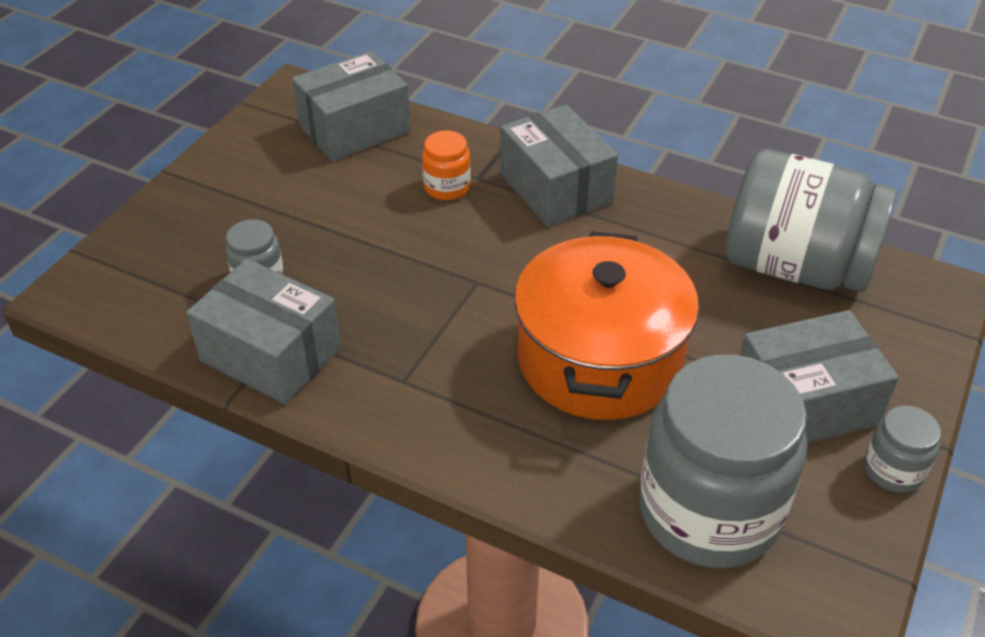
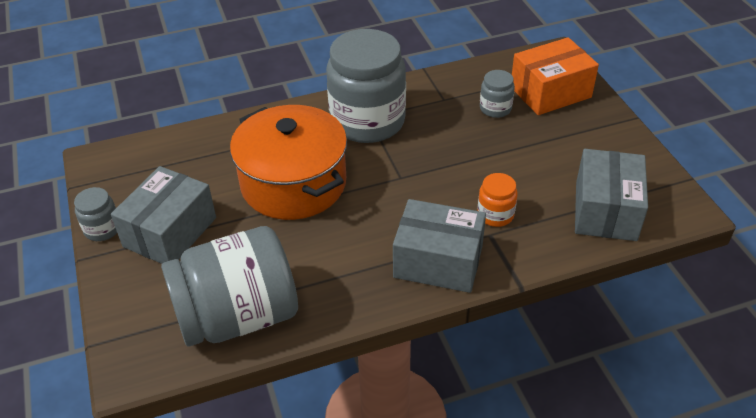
camera: 135 degrees right, 0 degrees up
(173, 252) = (550, 92): none -> orange box
(271, 354) = (436, 89): grey box -> none
(709, 511) = (180, 157): grey jar -> grey jar (367, 121)

